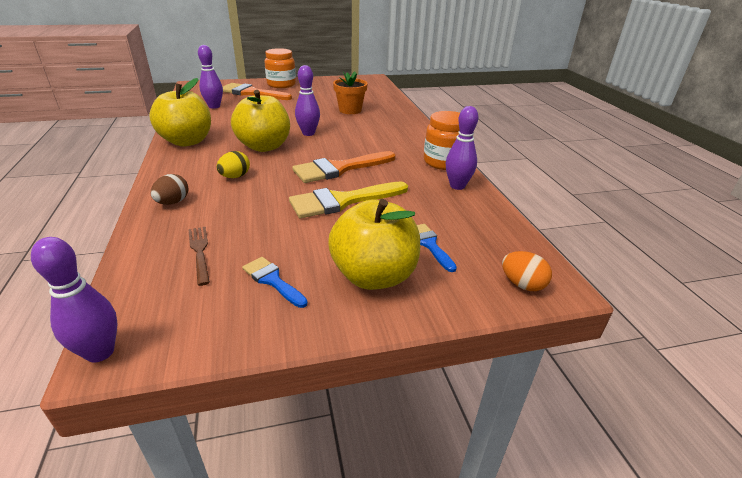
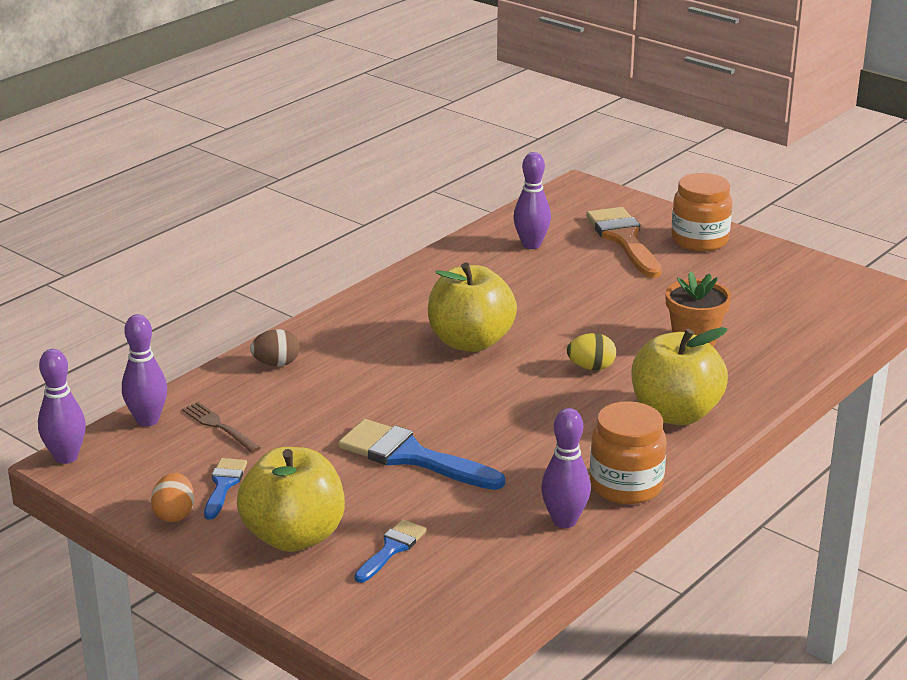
camera: 55 degrees right, 5 degrees down
(187, 141) = (408, 290): yellow apple -> yellow apple (675, 414)
(200, 252) = (219, 426): brown fork -> brown fork turned 75 degrees counterclockwise
(235, 177) = (372, 366): yellow egg -> yellow egg (591, 367)
(308, 133) = (557, 349): purple bowling pin -> purple bowling pin (147, 420)
(339, 169) = (487, 419): orange brush -> none
(342, 201) = (411, 456): yellow brush -> blue brush
(522, 284) = (385, 633): orange egg -> orange egg (174, 514)

